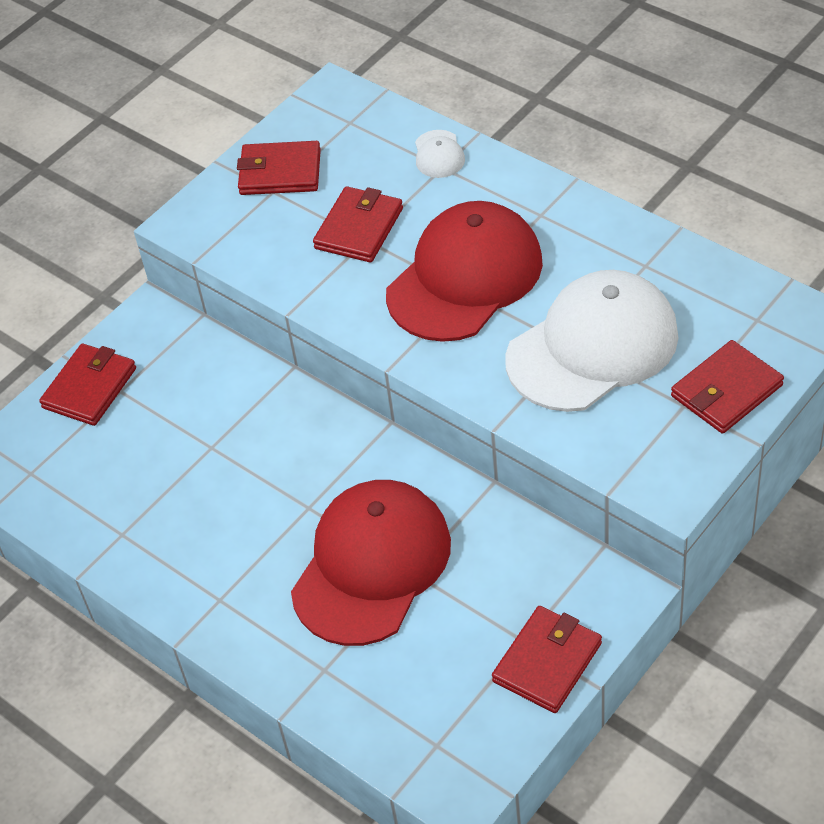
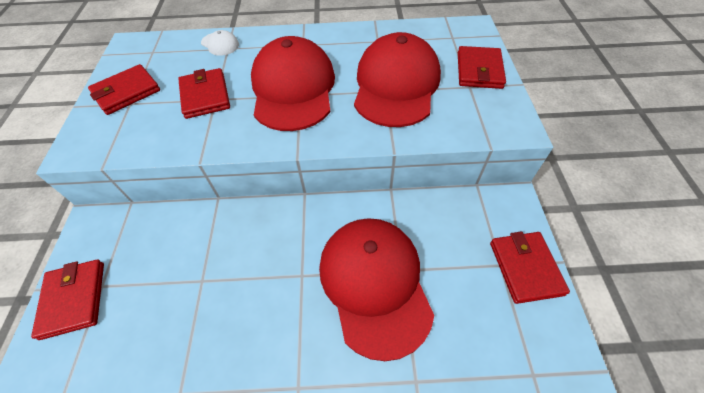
camera: 45 degrees left, 5 degrees up
(593, 347) = (396, 85): white cap -> red cap

